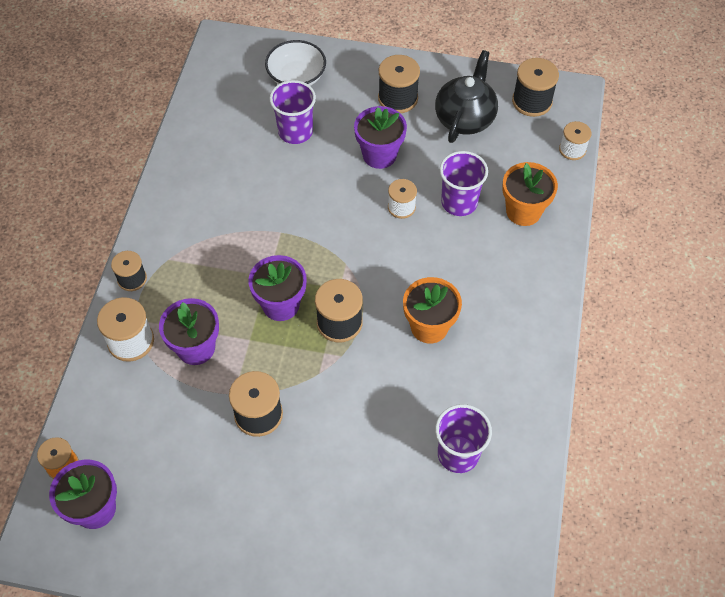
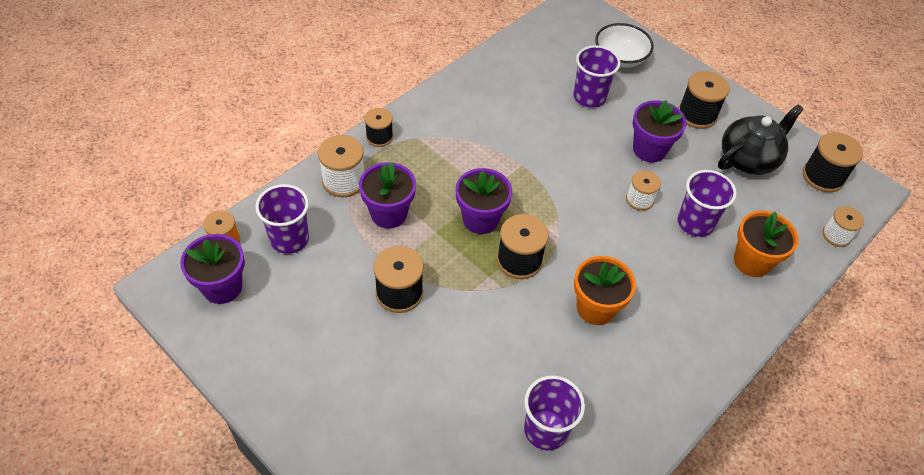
camera: 30 degrees right, 5 degrees down
(123, 426) = (289, 239): none -> purple cup

